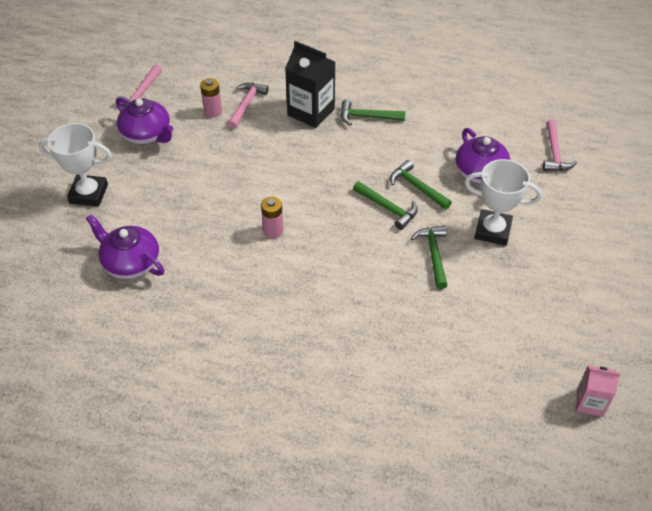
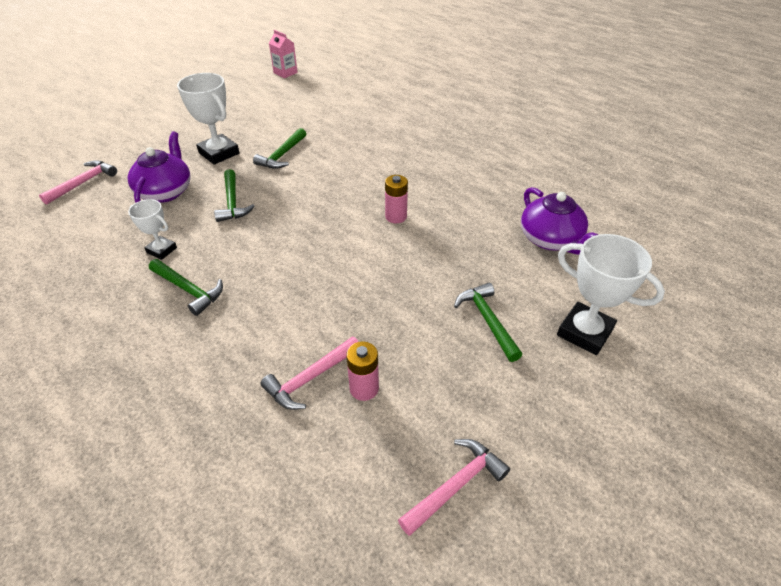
camera: 150 degrees left, 5 degrees down
(147, 135) = (478, 390): purple teapot -> none
(311, 112) = (241, 327): black carton -> none
(388, 208) = (277, 196): green hammer -> green hammer (487, 320)
(418, 132) = (162, 250): none -> white trophy

